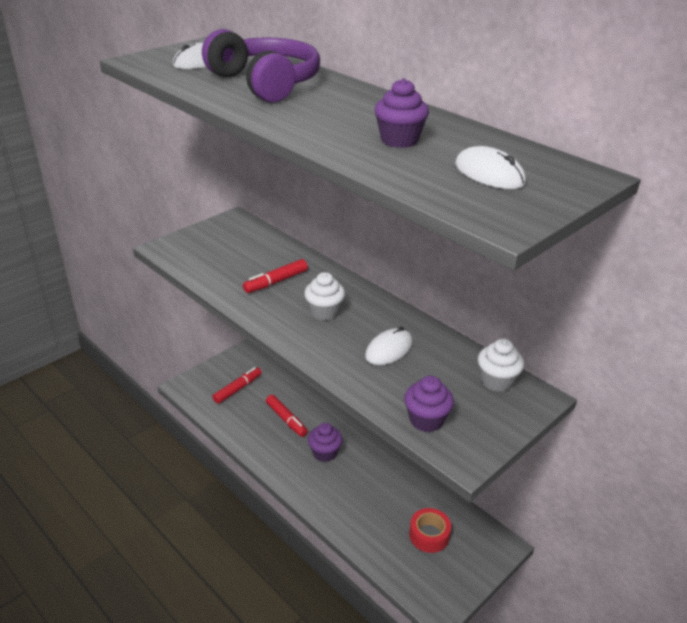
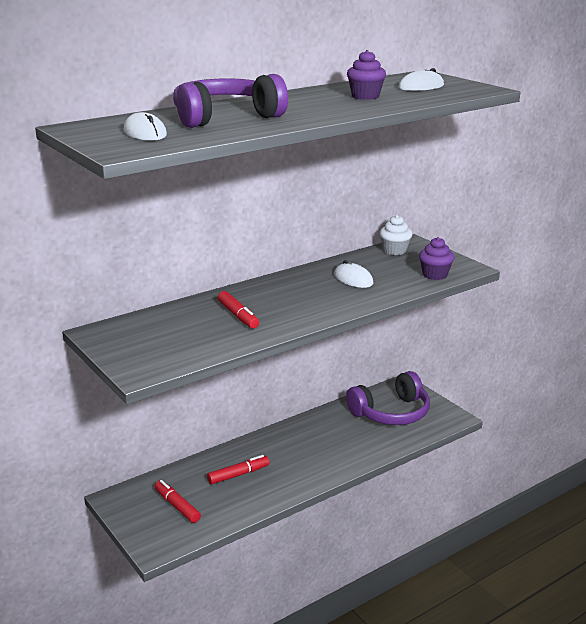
camera: 80 degrees left, 10 degrees down
(324, 312) = (295, 298): white cupcake -> none
(325, 453) = (291, 455): purple cupcake -> none
(429, 535) = (391, 413): red tape -> purple headphones

